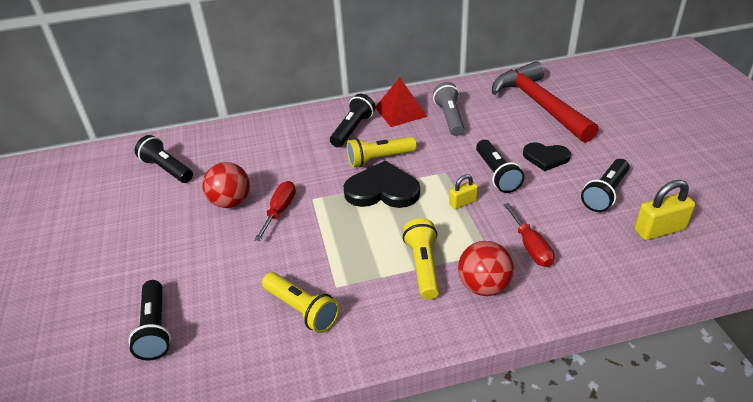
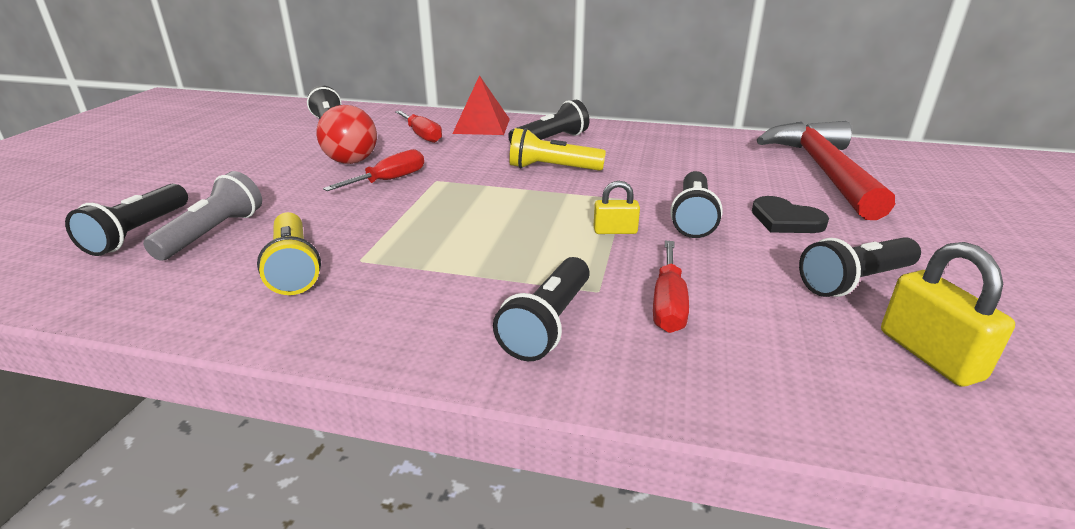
camera: 25 degrees right, 10 degrees down
(254, 155) = (422, 135): none -> red screwdriver
(382, 190) = (524, 193): black heart -> none
(400, 112) = (623, 139): red pyramid -> red pyramid (481, 126)
(423, 266) = (488, 275): yellow flashlight -> none
(449, 118) = (681, 156): grey flashlight -> grey flashlight (213, 233)
(483, 286) = (548, 324): red ball -> black flashlight
(659, 229) = (930, 355): yellow padlock -> yellow padlock turned 60 degrees clockwise

